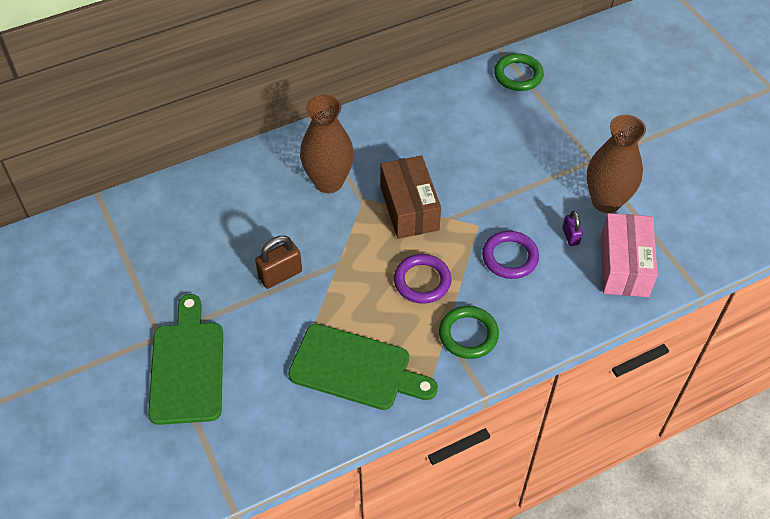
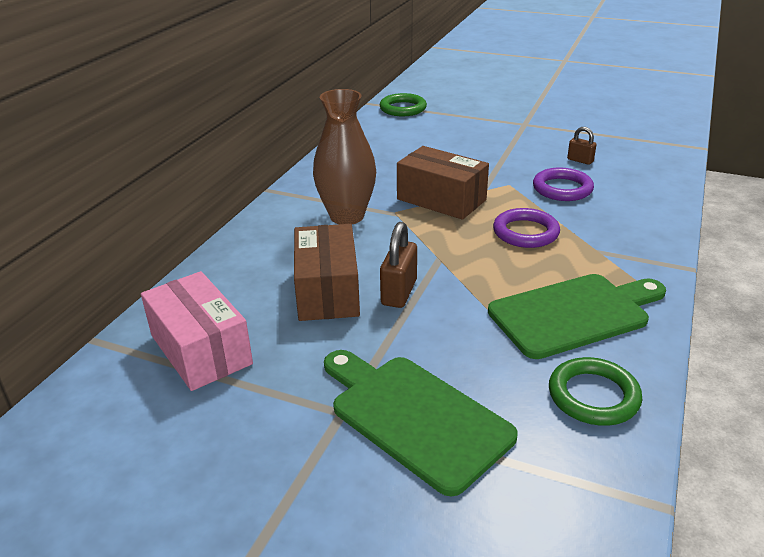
camera: 40 degrees left, 20 degrees down
(244, 243) = (327, 291): none -> brown box
(468, 334) = (615, 242): green ring -> green ring (593, 396)
(570, 236) = (580, 160): purple padlock -> brown padlock
(606, 201) = (569, 136): brown vase -> none
(624, 266) = (638, 157): pink box -> pink box (201, 349)

